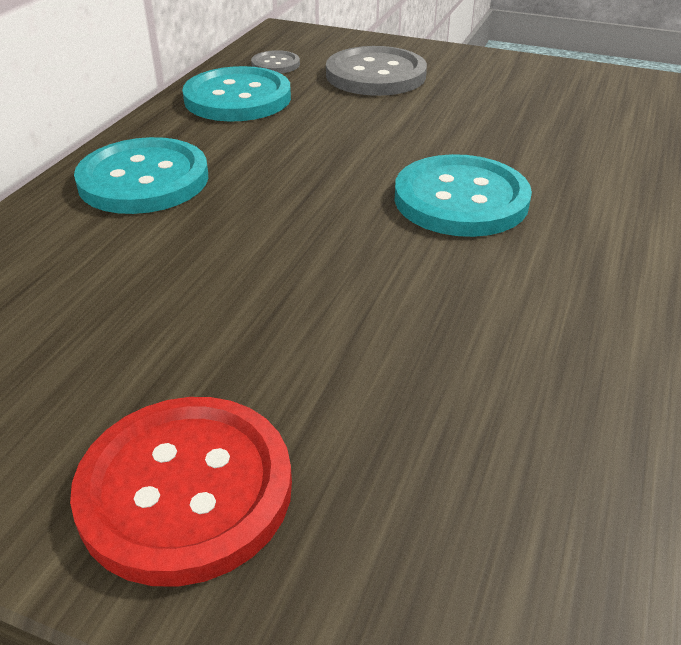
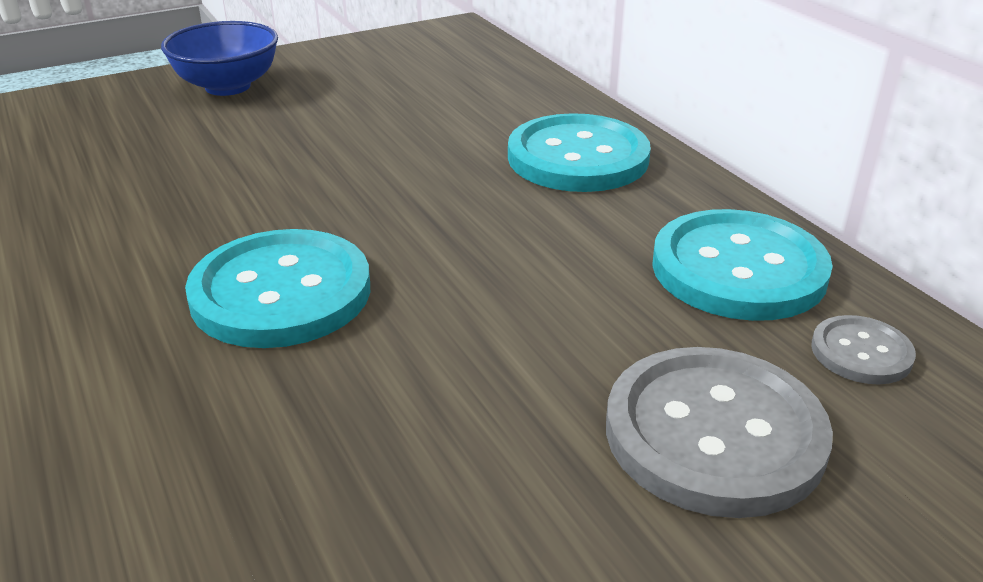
camera: 130 degrees right, 5 degrees down
(185, 490) = (228, 86): red button -> blue bowl

